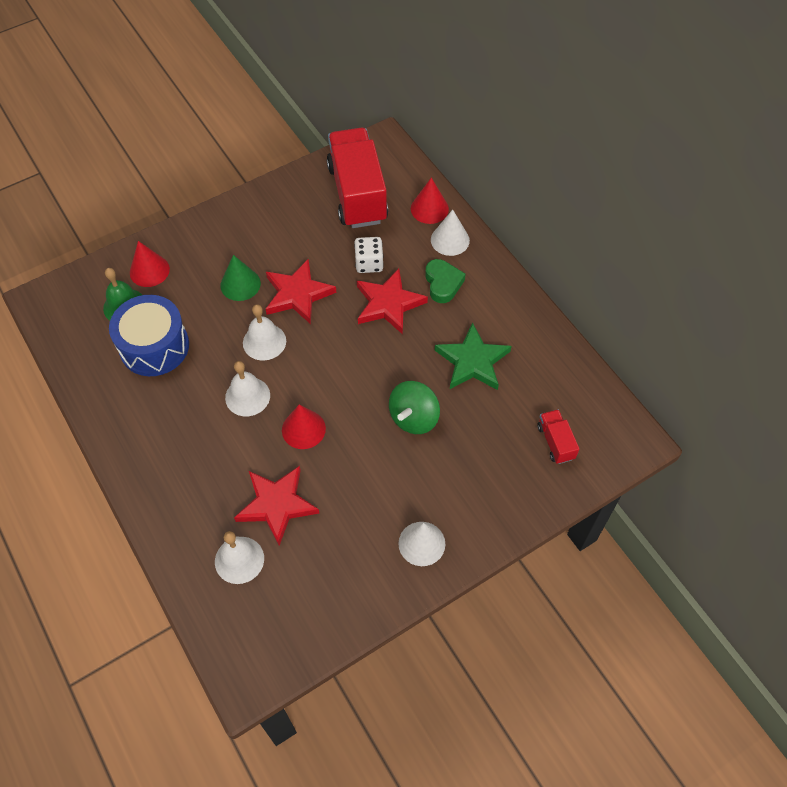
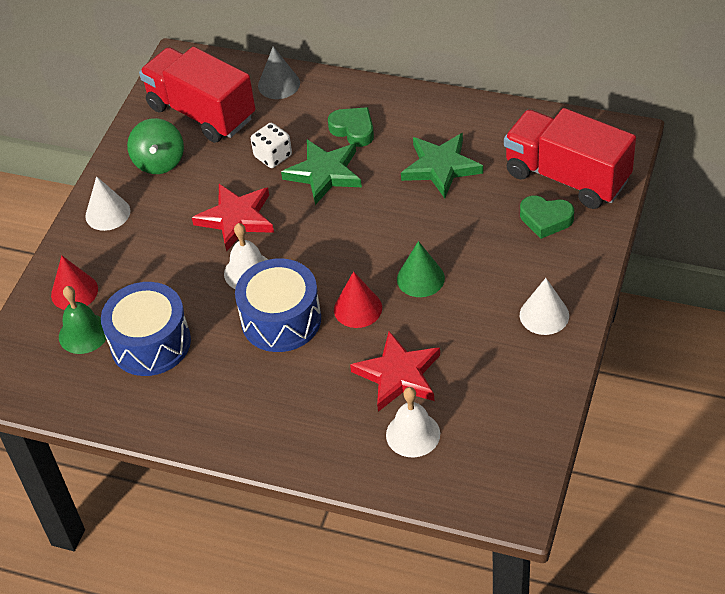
camera: 35 degrees left, 10 degrees down
(240, 284) = (174, 245): green cone -> green cone (420, 278)
(247, 396) = (281, 320): white bell -> blue drum
(388, 304) = (324, 173): red star -> green star
(414, 417) = (439, 237): green spinning top -> green spinning top (159, 162)
(429, 208) = (279, 84): red cone -> grey cone
(450, 240) = (323, 95): white cone -> white cone (107, 213)
(503, 465) = (545, 219): none -> green heart
(555, 442) = (567, 177): red truck -> red truck, size x2.27

